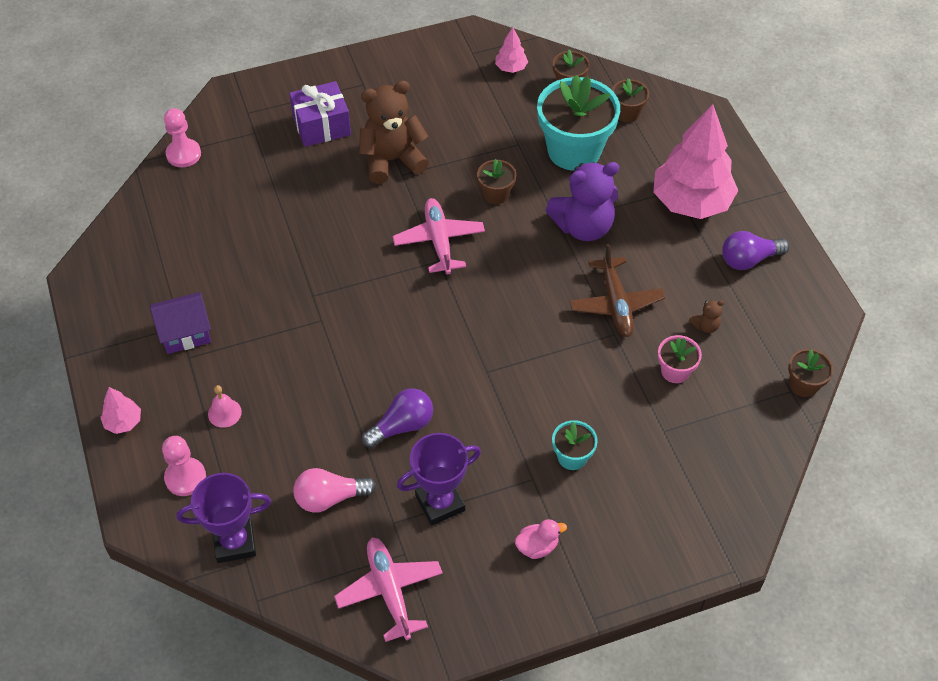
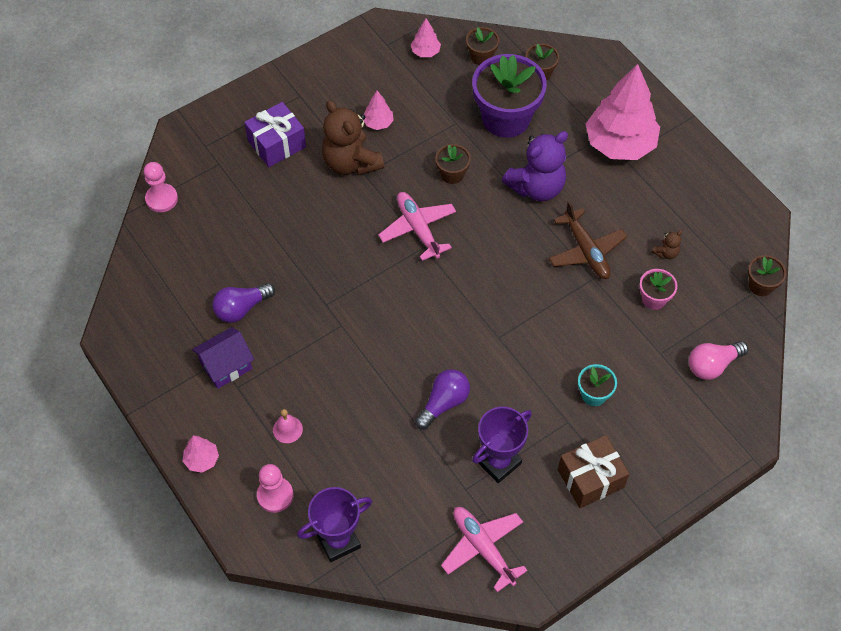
camera: 15 degrees left, 5 degrees up
(330, 498) = (405, 481): pink light bulb -> pink light bulb (712, 365)
(392, 160) = (351, 162): brown teddy bear -> brown teddy bear turned 90 degrees counterclockwise
(435, 127) = (378, 123): none -> pink tree
(537, 546) = (590, 478): pink duck -> brown gift
(574, 150) = (506, 118): turquoise flower pot -> purple flower pot
(748, 259) = (683, 185): purple light bulb -> purple light bulb (241, 308)

